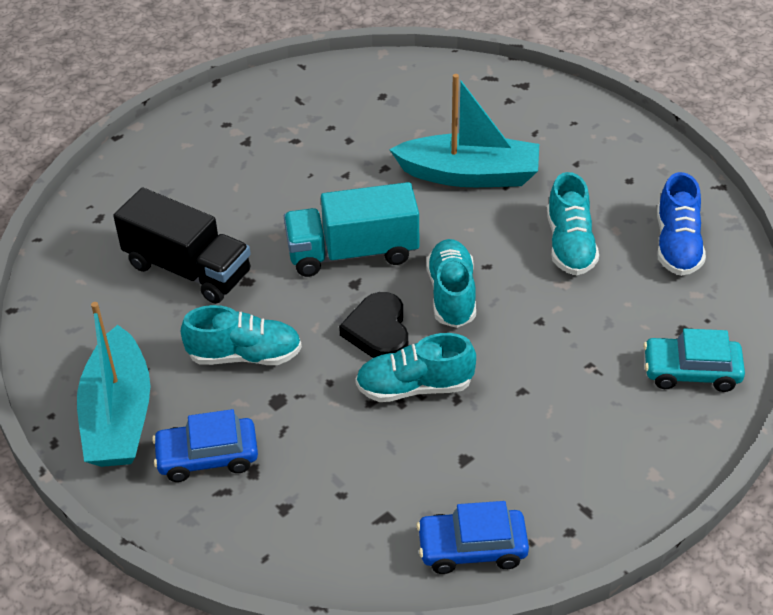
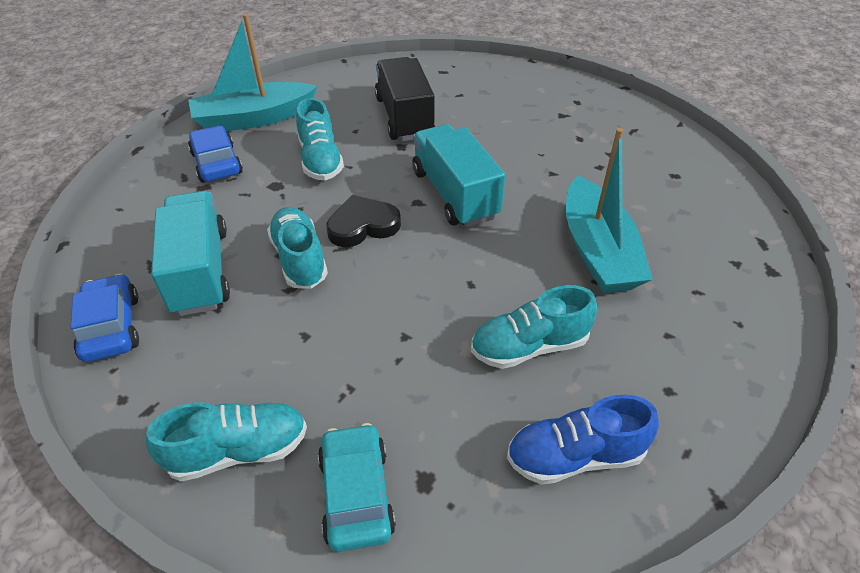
camera: 75 degrees right, 0 degrees up
(188, 269) = (404, 117): black truck -> black truck turned 150 degrees clockwise
(407, 472) = (200, 271): none -> turquoise truck
(452, 294) = (422, 265): turquoise shoe -> turquoise shoe (238, 451)

